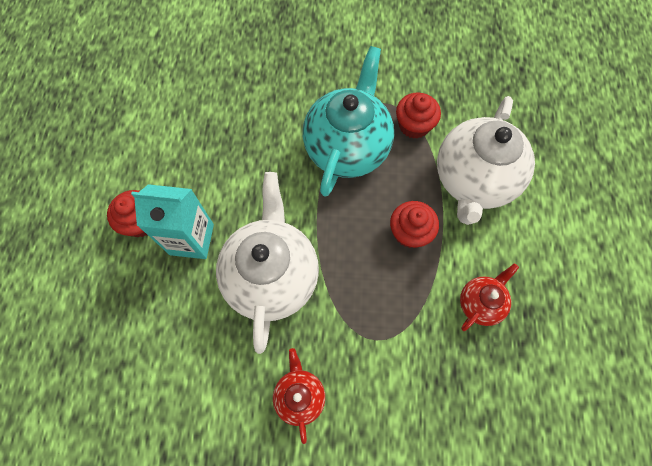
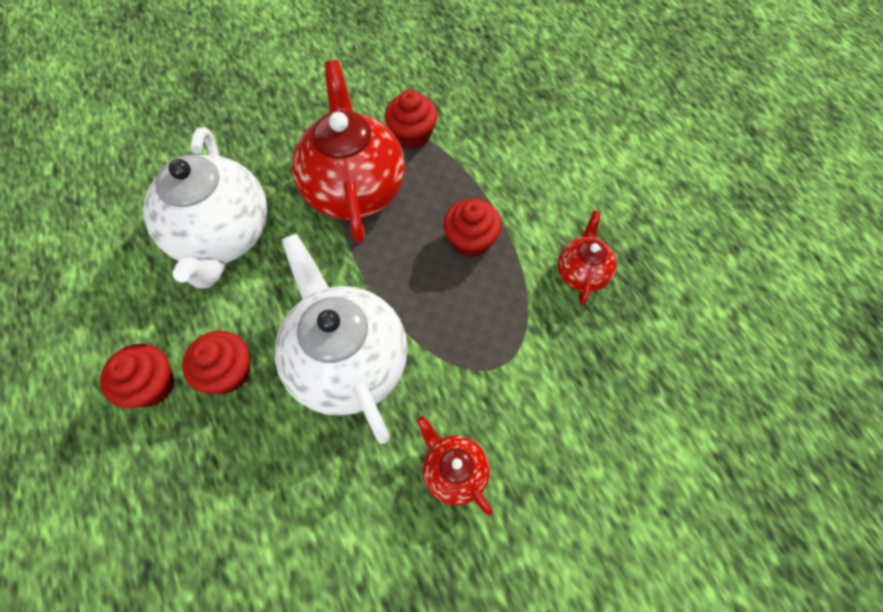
camera: 30 degrees left, 5 degrees down
(192, 239) = (228, 372): turquoise carton -> red cupcake
(347, 147) = (354, 188): turquoise teapot -> red teapot
(473, 180) = (504, 159): white teapot -> white teapot (222, 236)

